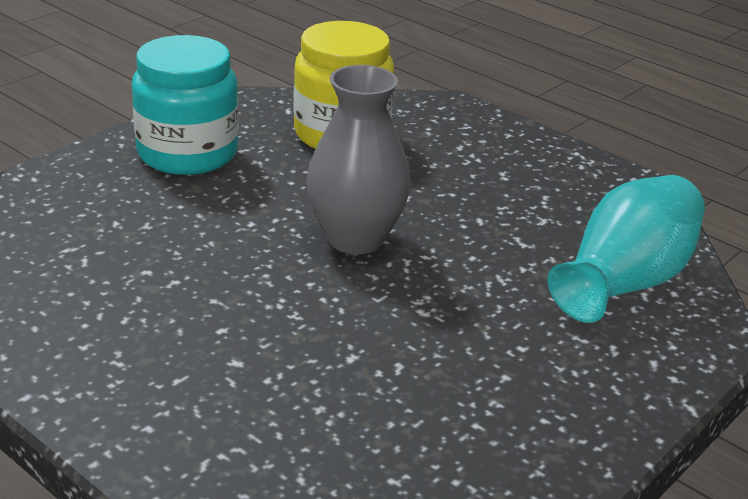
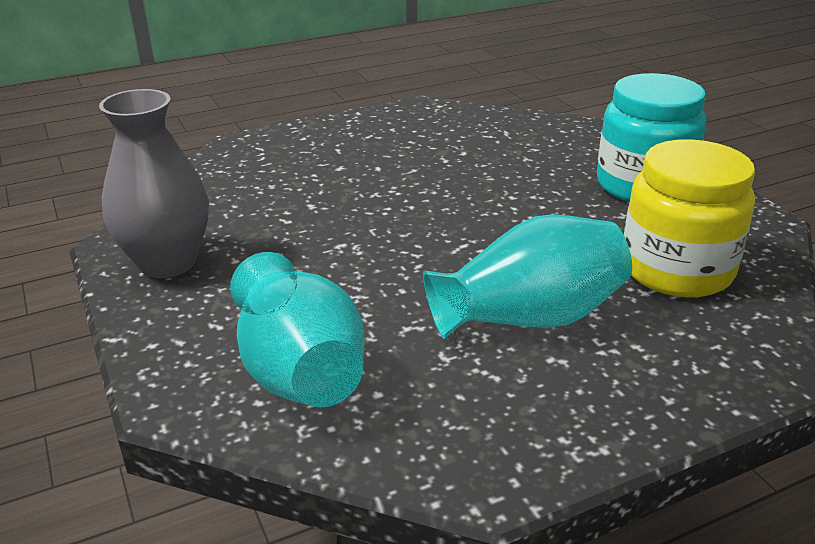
camera: 115 degrees right, 0 degrees up
(355, 238) = (464, 236): grey vase -> grey vase (167, 263)
(462, 190) = (529, 318): none -> turquoise vase

